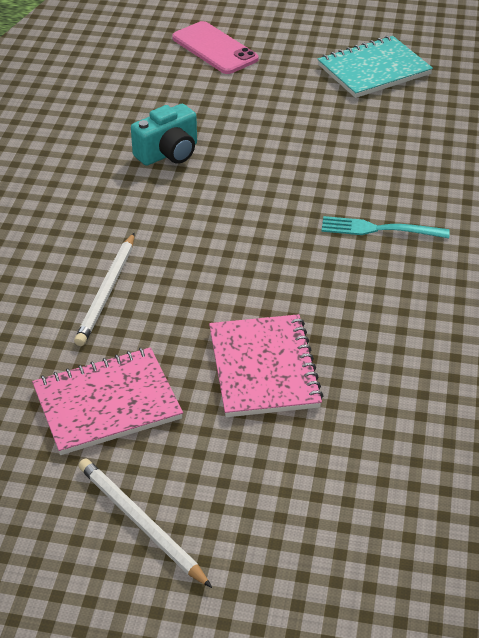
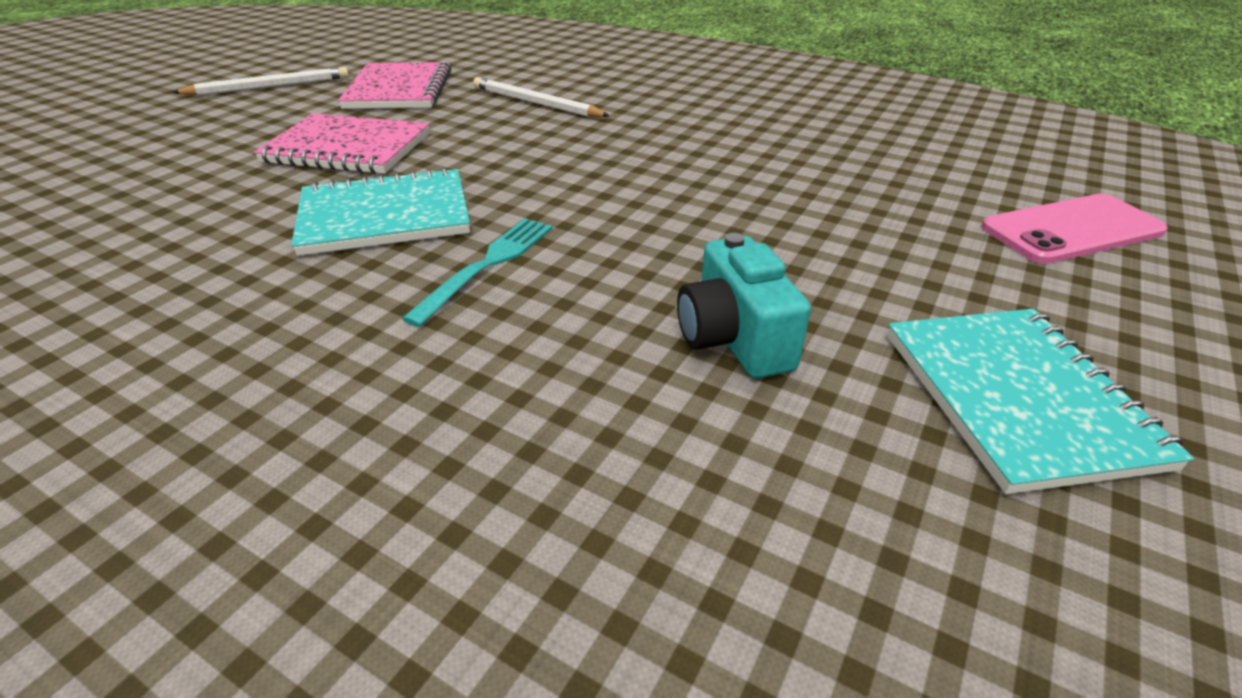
camera: 110 degrees right, 5 degrees down
(168, 153) = (762, 157): turquoise camera -> turquoise camera (734, 339)
(354, 294) = (385, 216): none -> turquoise notebook

